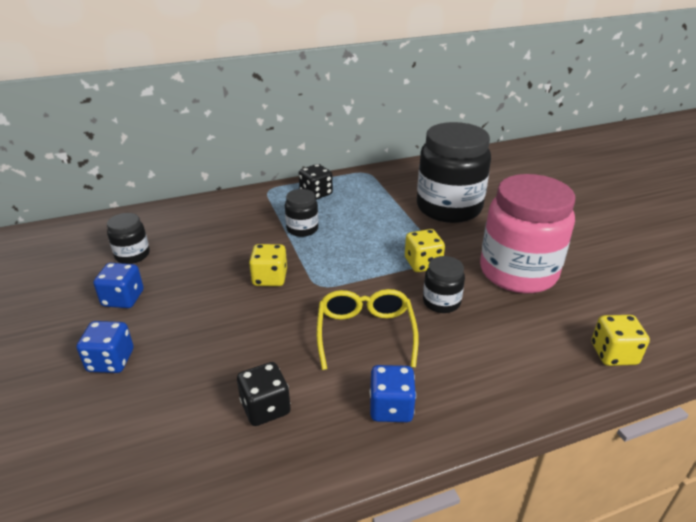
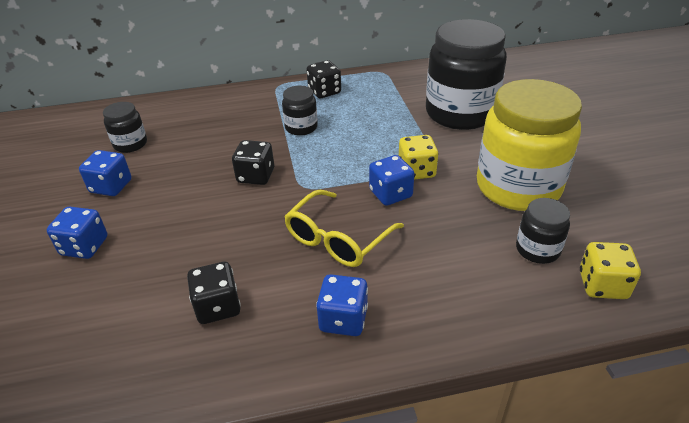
camera: 10 degrees right, 5 degrees up
(270, 278) = (256, 176): yellow dice -> black dice
(365, 333) = (337, 239): yellow glasses -> yellow glasses turned 150 degrees counterclockwise
(404, 286) = (390, 194): none -> blue dice
(441, 302) = (425, 213): black jar -> black jar (537, 249)
(518, 272) = (518, 187): pink jar -> yellow jar

